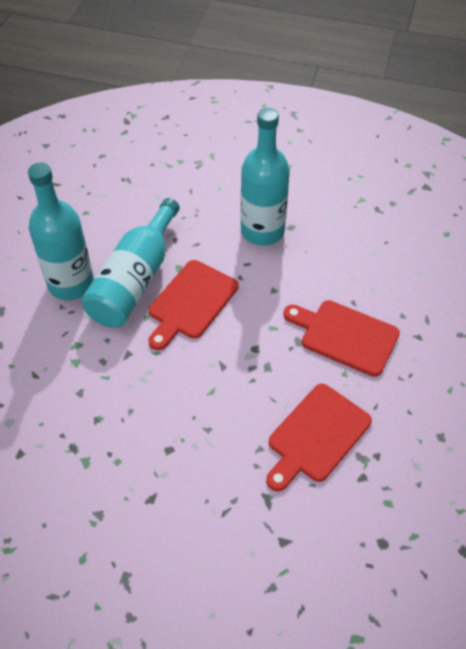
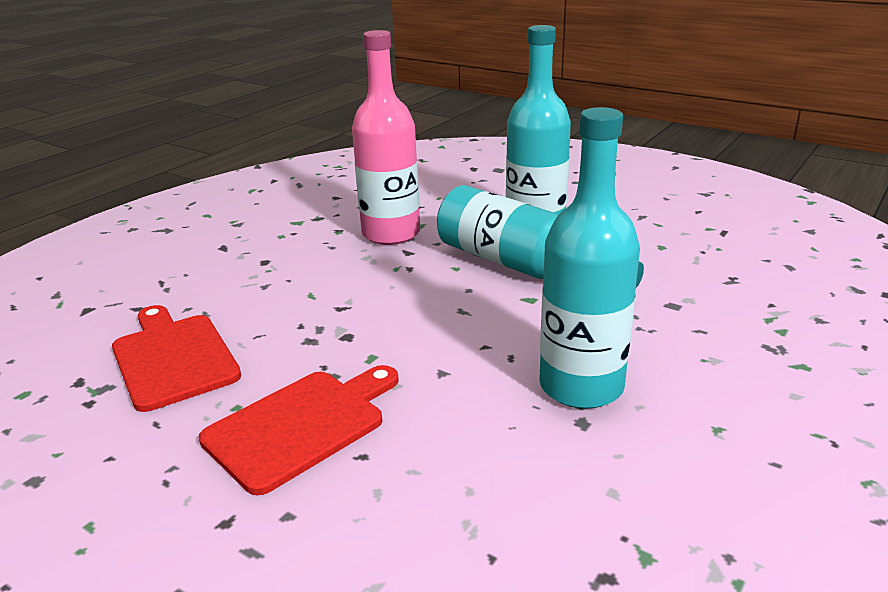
camera: 110 degrees right, 25 degrees down
(97, 376) = (391, 234): none -> pink bottle
(191, 302) = (459, 299): red cutting board -> none

